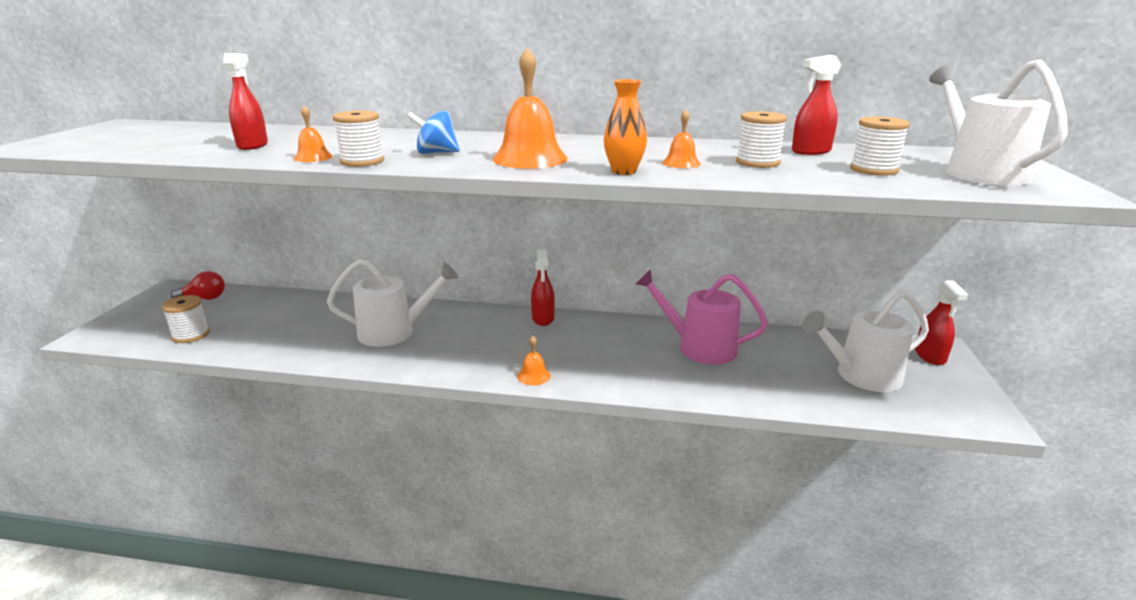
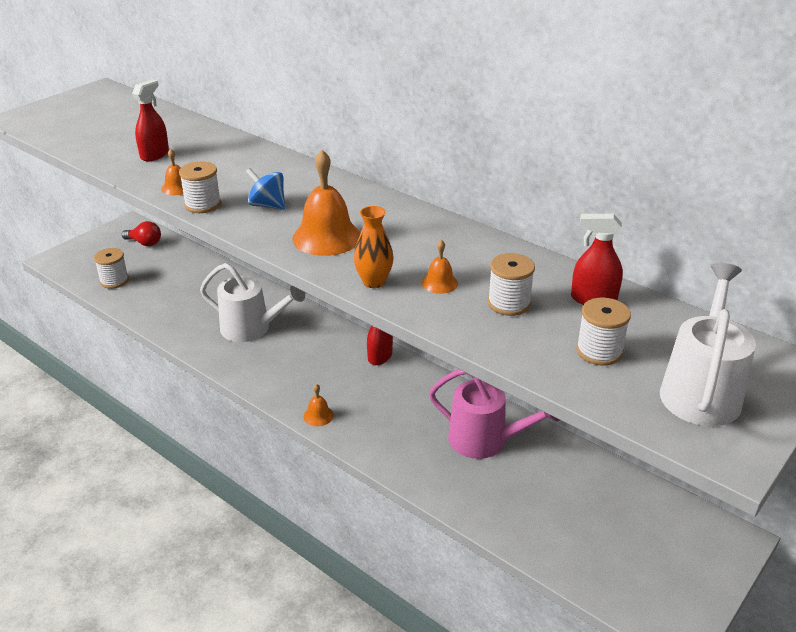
camera: 30 degrees right, 10 degrees up
(699, 347) = (485, 441): pink watering can -> pink watering can turned 150 degrees clockwise
(861, 376) = (605, 534): white watering can -> none
(930, 356) = (710, 543): red spray bottle -> none

